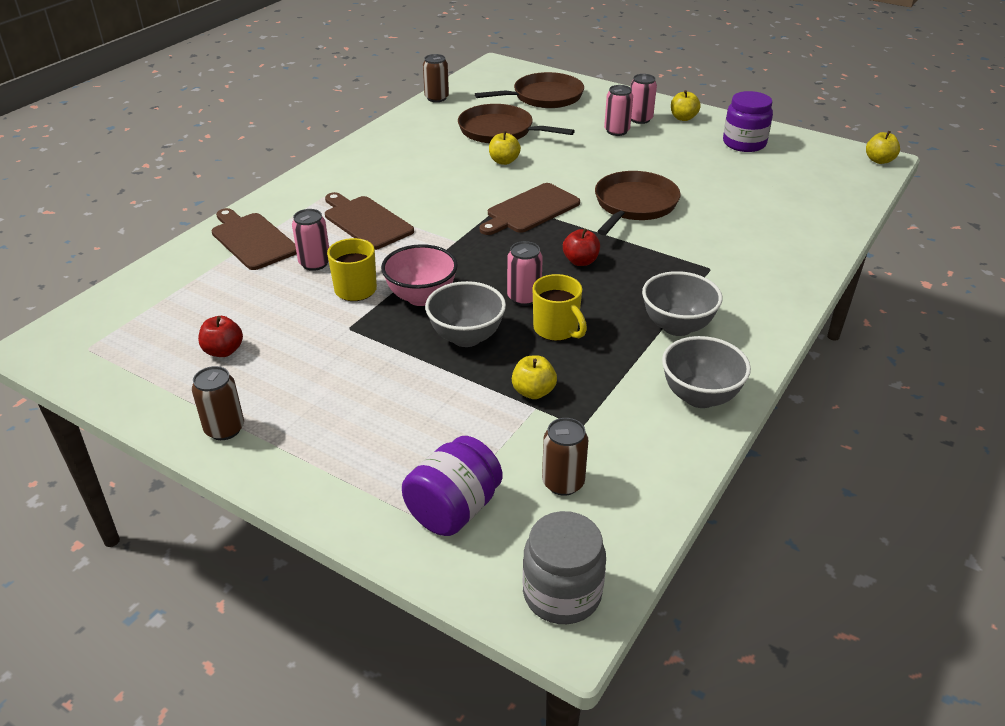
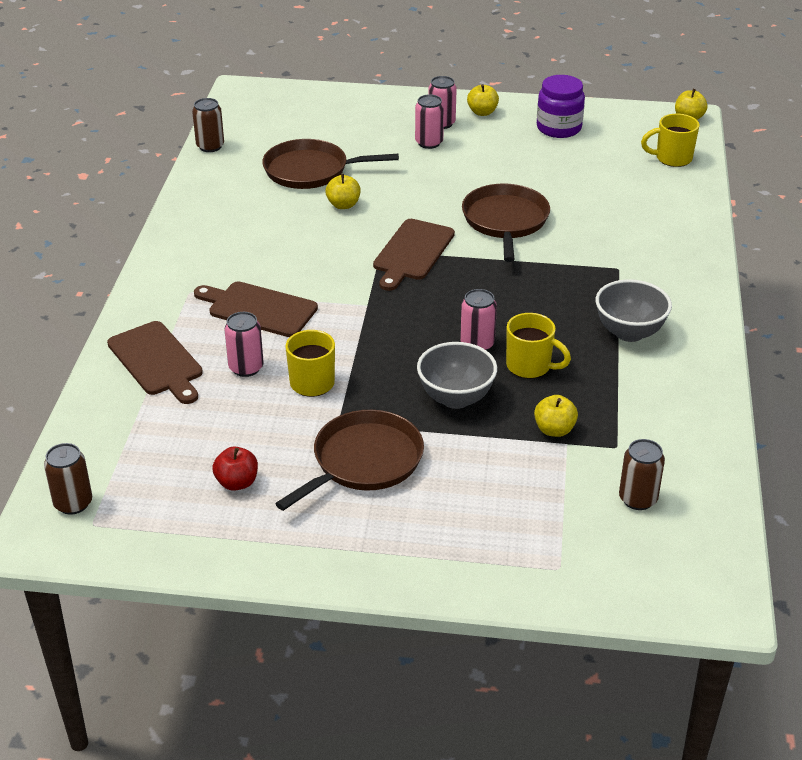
camera: 25 degrees left, 0 degrees up
(224, 429) = (308, 553): brown can -> brown can (73, 503)
(252, 240) = (157, 361): brown cutting board -> brown cutting board turned 150 degrees counterclockwise
(421, 297) = (382, 372): pink bowl -> none
(453, 509) = (568, 551): purple jar -> none
(544, 97) = (324, 119): brown pan -> brown pan (363, 461)
(562, 594) = (702, 585): grey jar -> none
(580, 261) = (500, 293): red apple -> none
(700, 396) = (691, 390): grey bowl -> none
(837, 189) = (672, 158): none -> yellow mug

